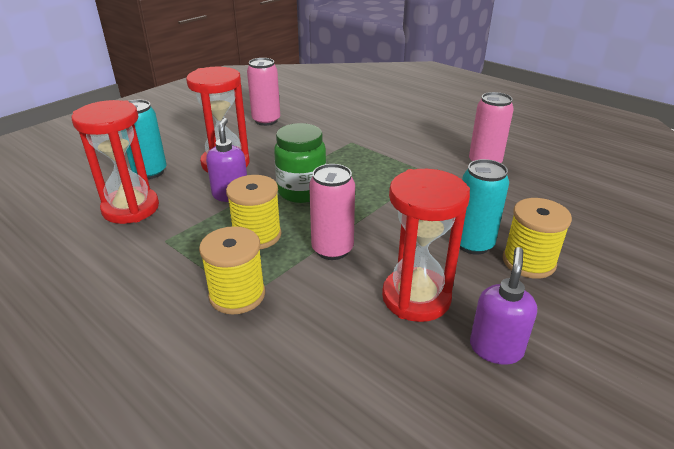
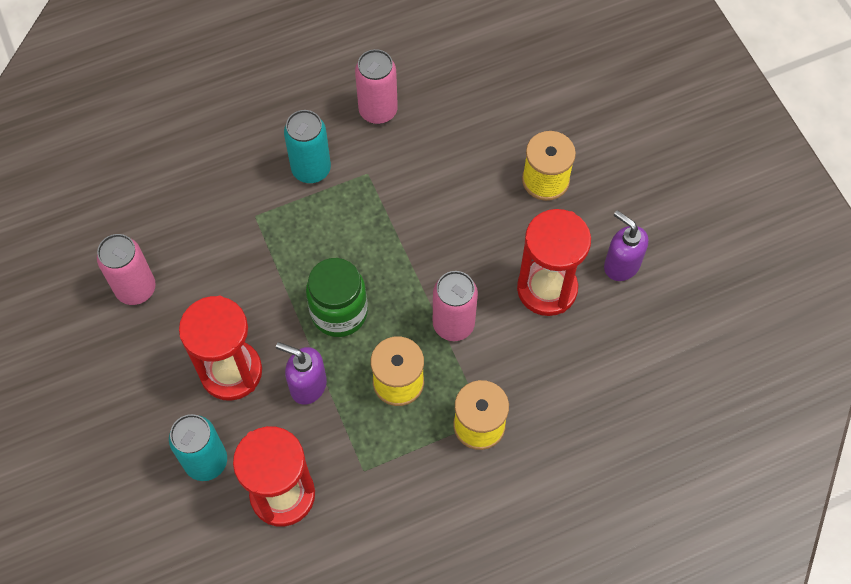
camera: 65 degrees left, 30 degrees up
(473, 244) = (502, 206): turquoise can -> turquoise can (311, 169)

